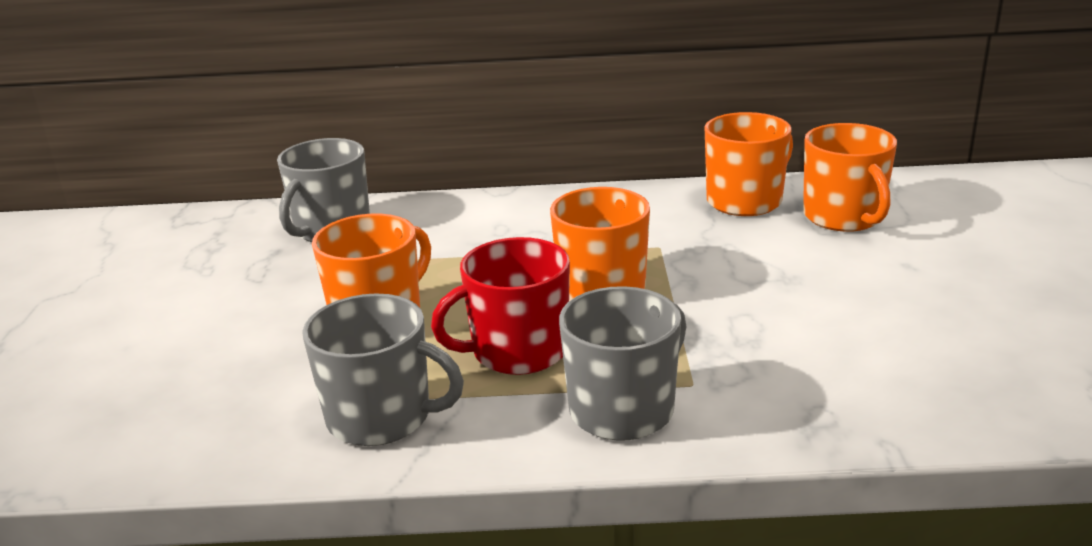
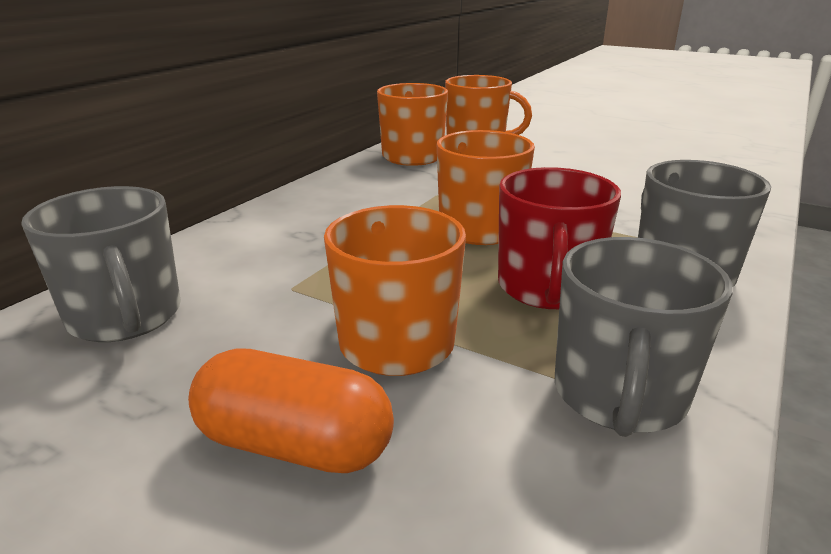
camera: 60 degrees left, 0 degrees up
(253, 328) = (295, 445): none -> orange capsule
(382, 417) = (619, 395): grey mug -> grey mug turned 150 degrees clockwise

